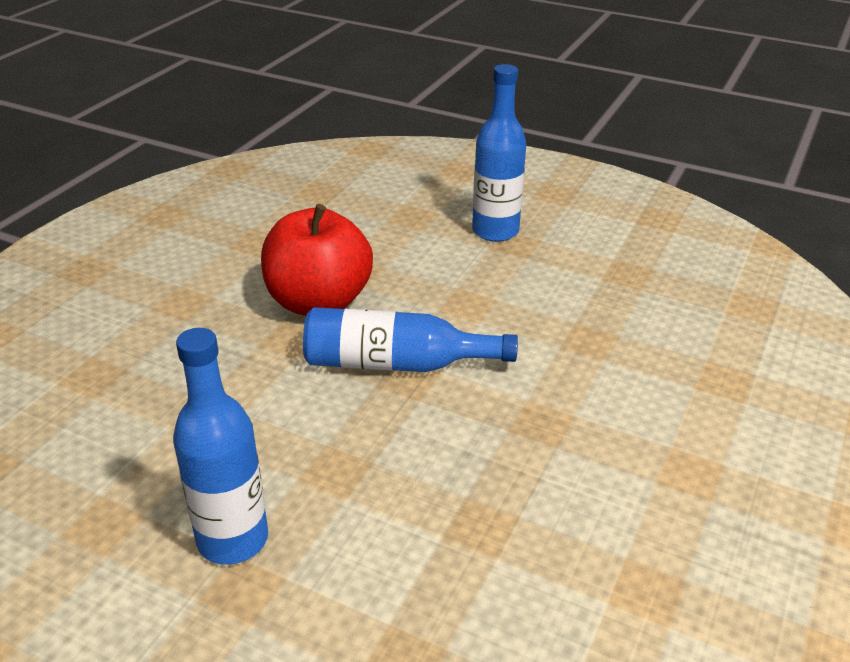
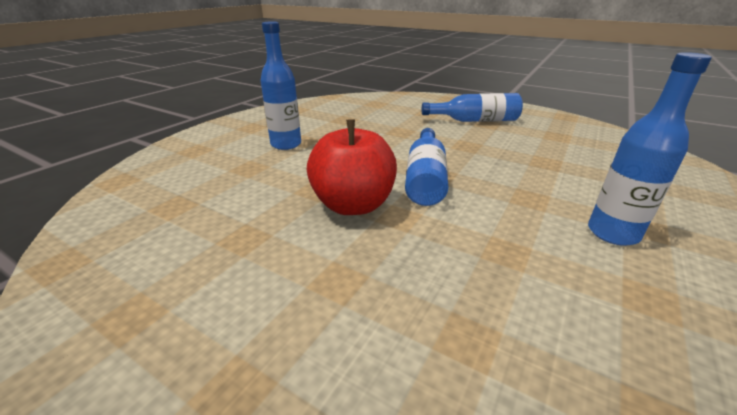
camera: 85 degrees left, 5 degrees down
(704, 453) = (474, 120): none -> blue bottle

